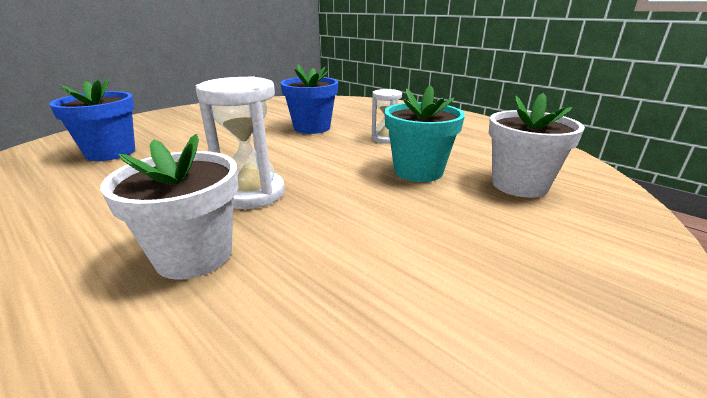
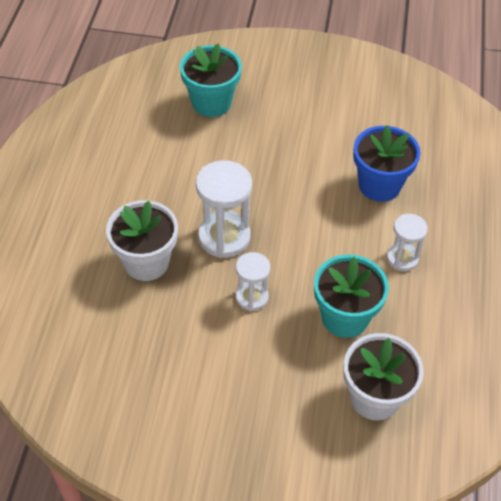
camera: 55 degrees right, 25 degrees up
(111, 152) = (211, 103): blue flower pot -> turquoise flower pot
(344, 204) = (252, 297): none -> white hourglass

